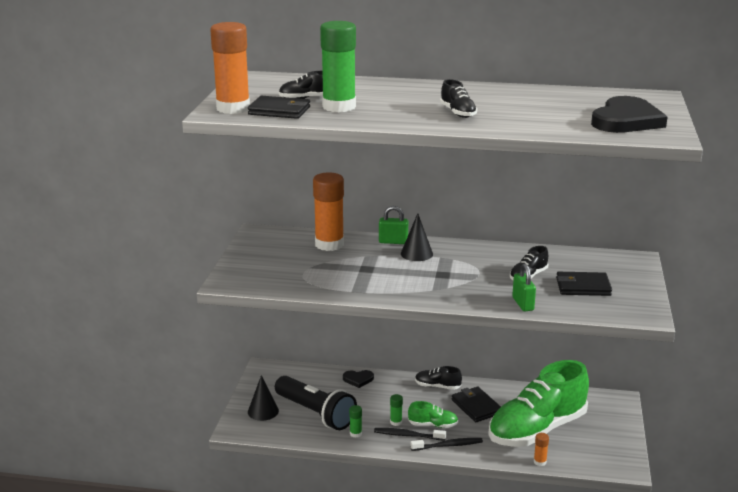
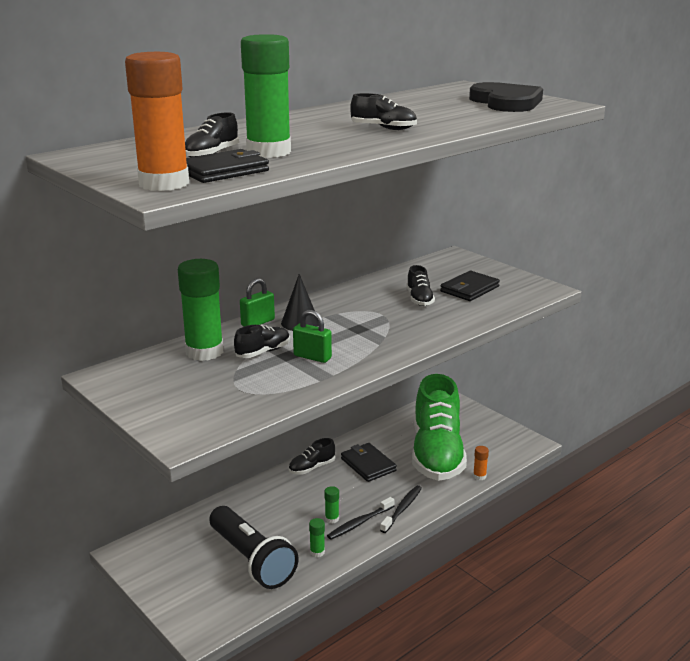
camera: 50 degrees left, 0 degrees up
(263, 411) = (197, 594): black cone -> none
(316, 413) = (252, 560): black flashlight -> black flashlight turned 60 degrees clockwise
(329, 244) = (204, 352): orange glue stick -> green glue stick
(358, 260) = (263, 352): none -> black shoe
(358, 379) = (236, 504): black heart -> none
(433, 425) = (363, 501): green shoe -> none
(476, 407) = (368, 464): black wallet -> black wallet turned 45 degrees clockwise
(523, 304) = (463, 320): green padlock -> green padlock (312, 357)

